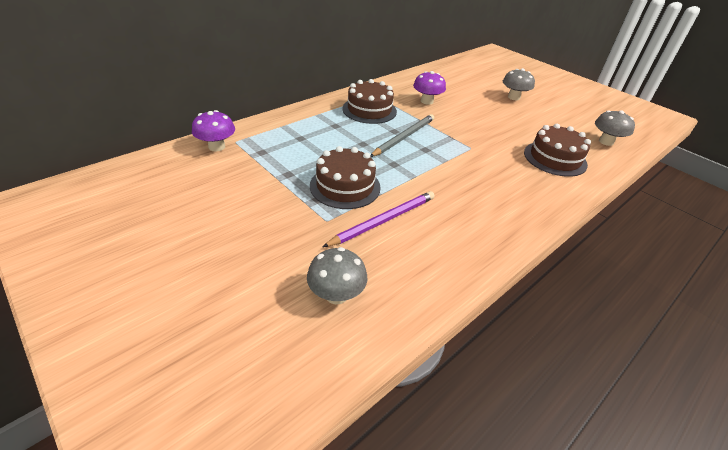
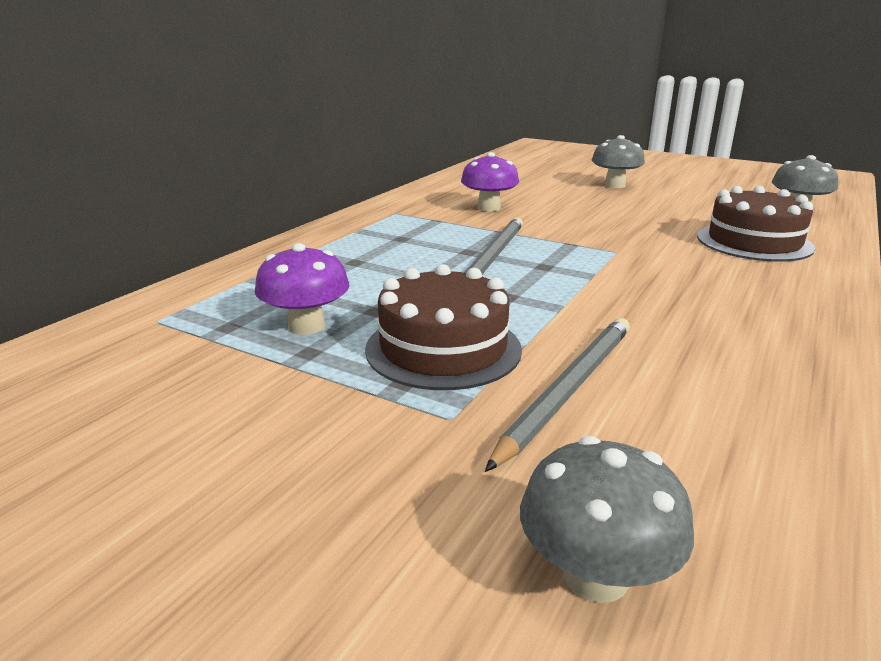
camera: 15 degrees left, 15 degrees down
(217, 147) = (117, 337): purple mushroom -> purple mushroom (306, 326)
(369, 110) = (401, 232): brown cake -> none
(384, 220) = (568, 389): purple pencil -> grey pencil

